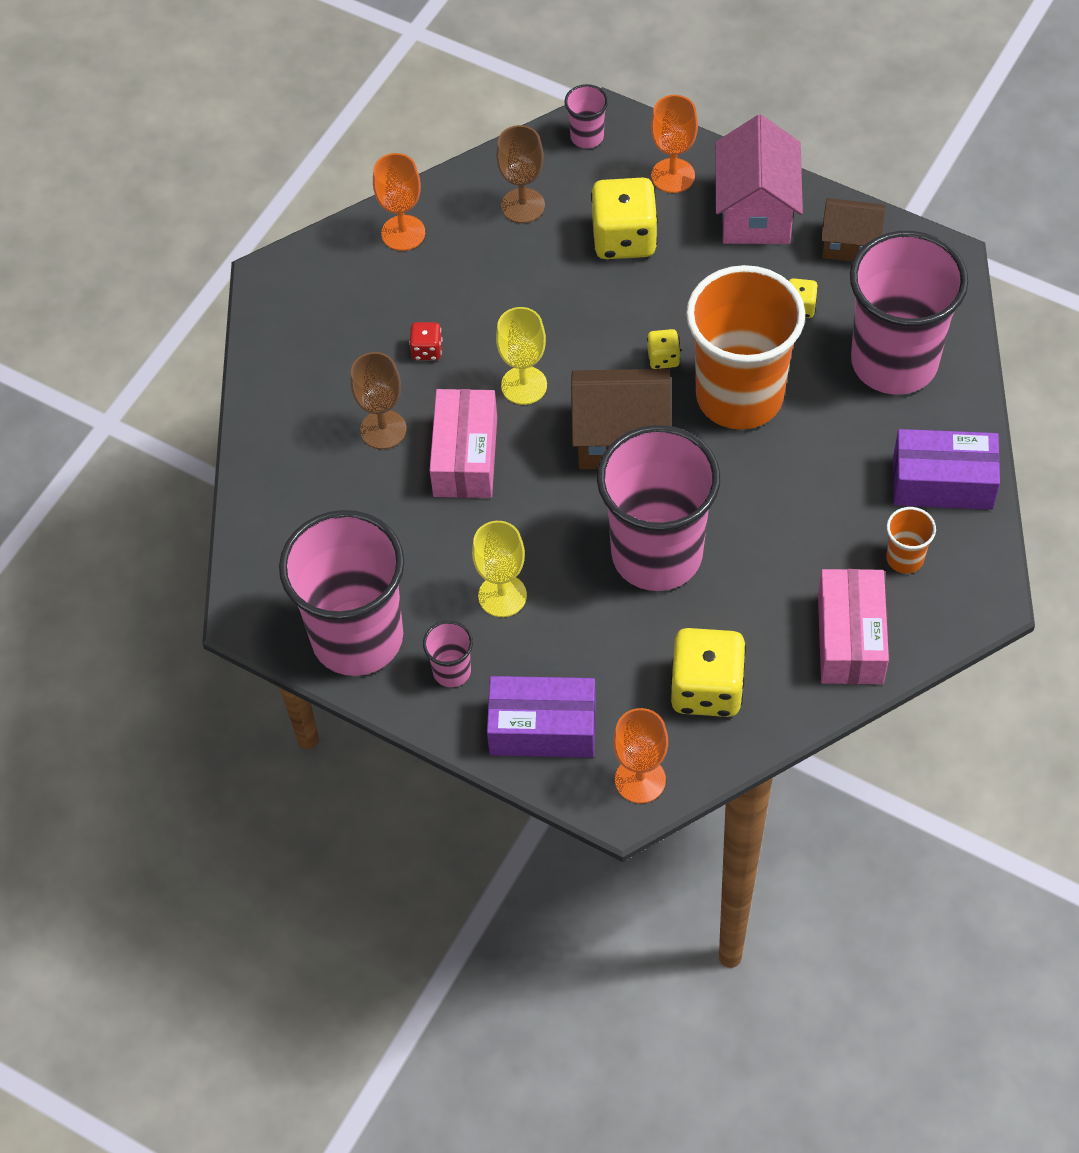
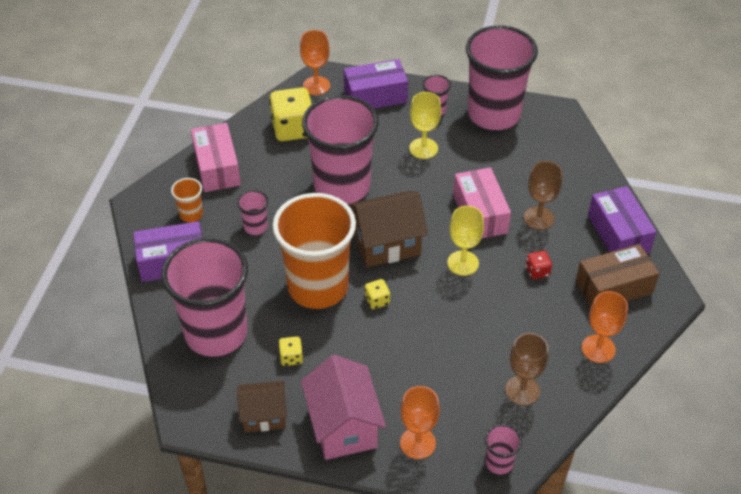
camera: 160 degrees right, 10 degrees down
(284, 379) = (618, 234): none -> purple box
(337, 305) = (613, 287): none -> brown box
(624, 239) = (436, 381): yellow dice -> none
(808, 513) = (255, 227): none -> pink cup

